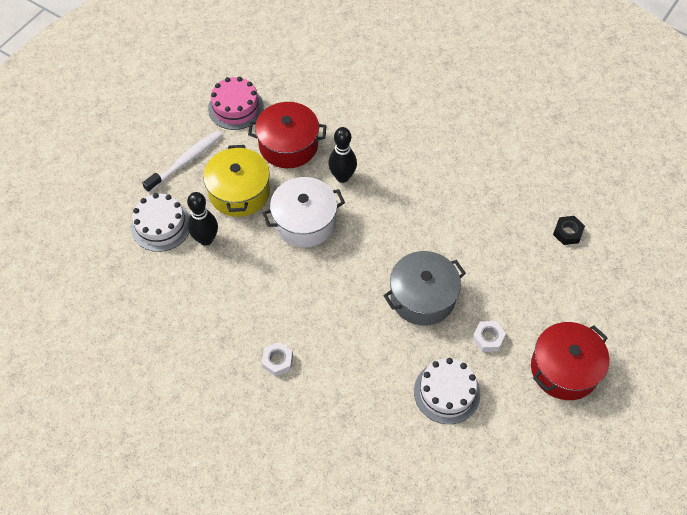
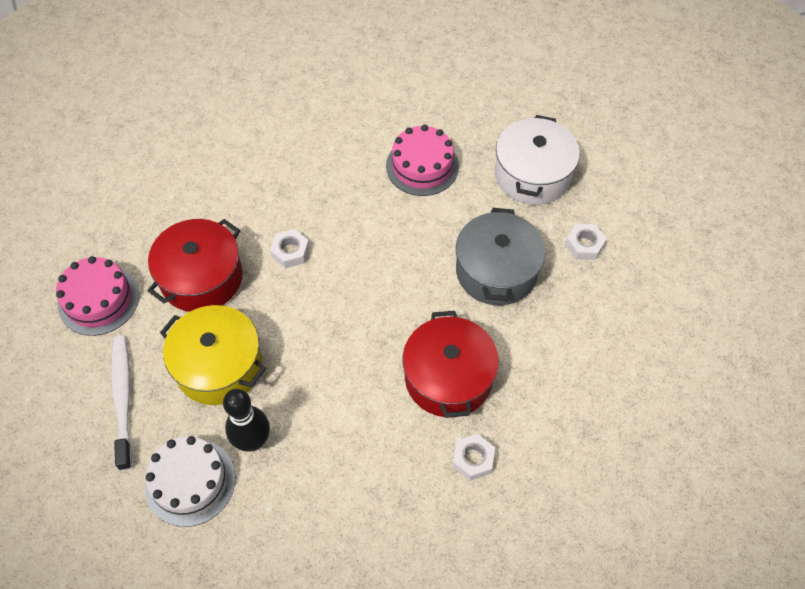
camera: 55 degrees left, 0 degrees up
(304, 221) = (316, 323): white pot -> white pot (532, 175)
(342, 177) = (290, 252): black bowling pin -> white nut
(447, 392) = (620, 318): white cake -> none
(468, 206) = (422, 166): none -> pink cake
(564, 369) = (659, 205): red pot -> red pot (448, 378)
(567, 233) = (516, 109): black nut -> none

